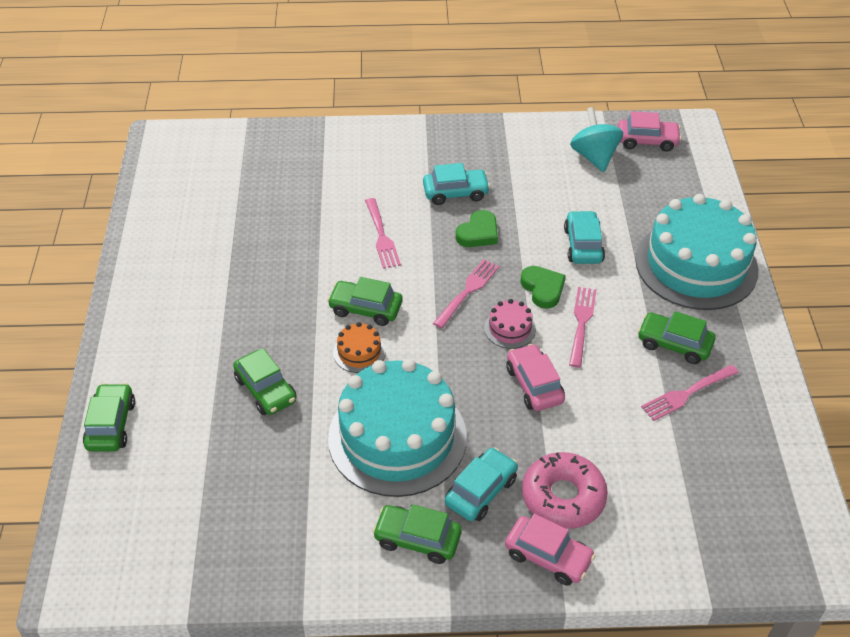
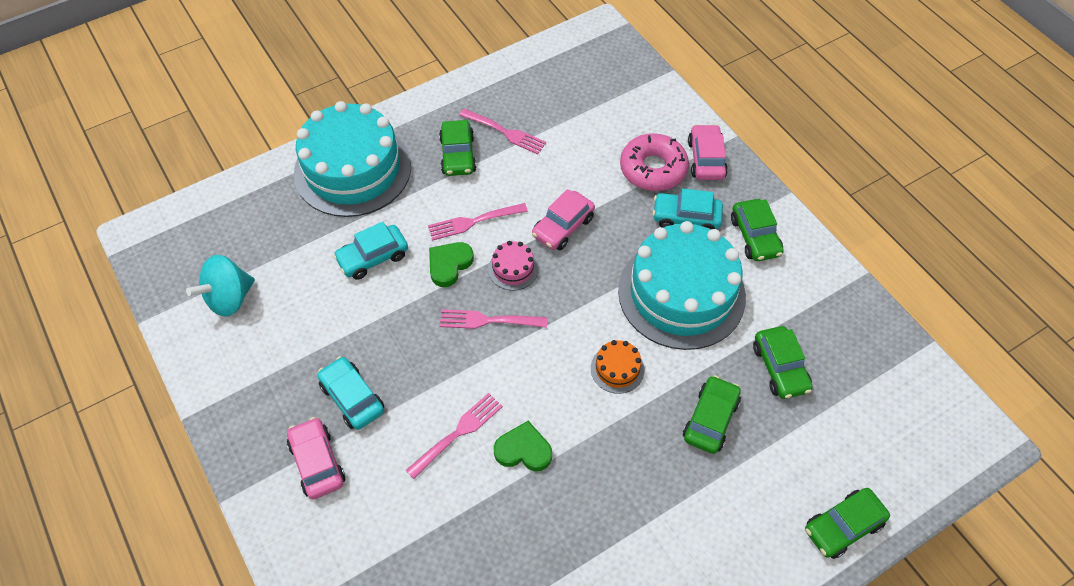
camera: 120 degrees left, 10 degrees up
(365, 309) = (563, 392): green car -> green car (780, 368)
(478, 233) = (404, 348): green heart -> green heart (523, 450)
(647, 141) = (181, 263): pink car -> pink car (317, 462)

